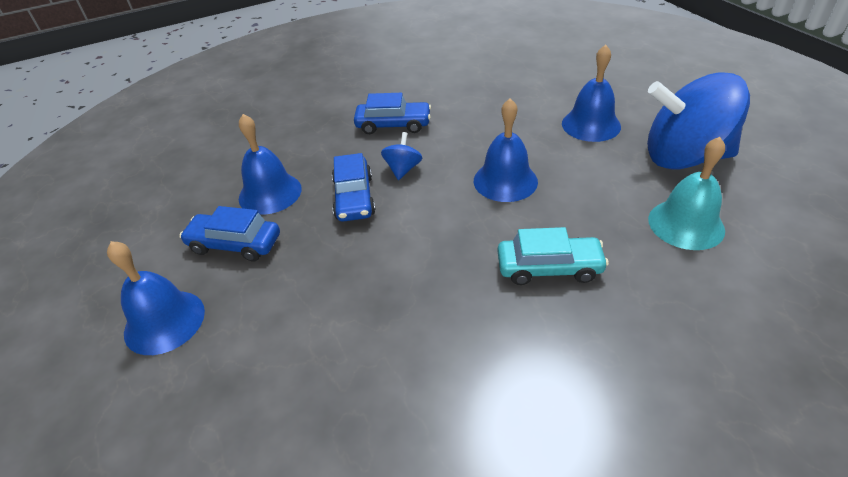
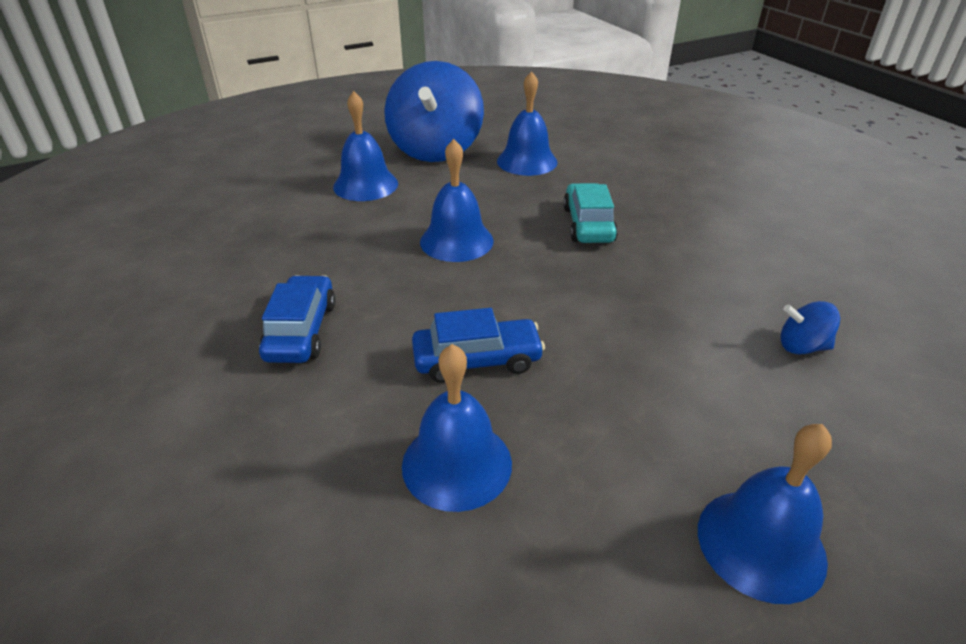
camera: 95 degrees left, 5 degrees down
(235, 244) = (584, 488): blue car -> none
(403, 169) = (419, 317): blue spinning top -> blue spinning top (801, 346)
(686, 224) = (527, 161): turquoise bell -> blue bell

